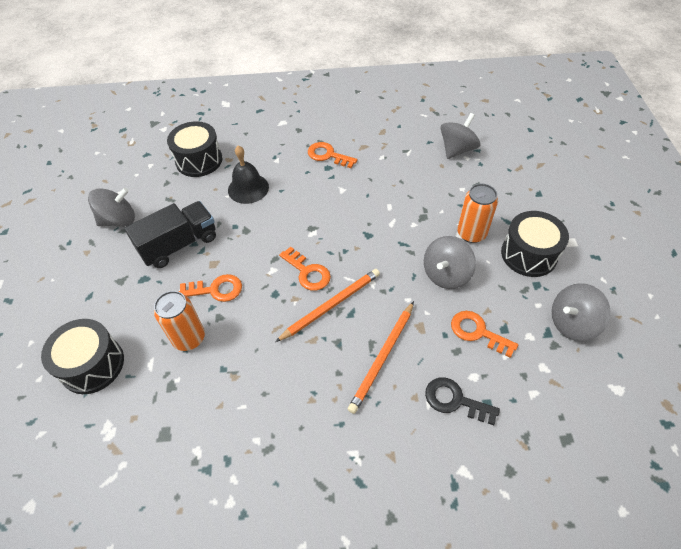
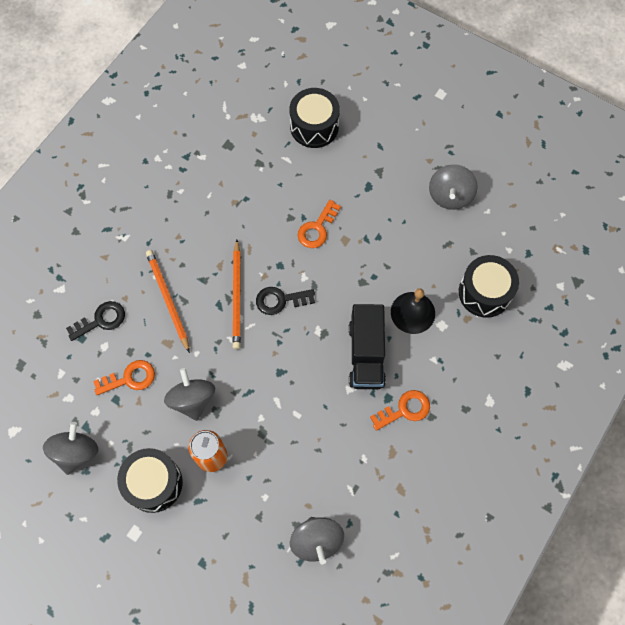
camera: 125 degrees right, 15 degrees up
(179, 245) = (385, 226): black truck -> black truck (366, 354)
(189, 338) = (288, 190): orange can -> none
(308, 272) = (280, 300): orange key -> black key

